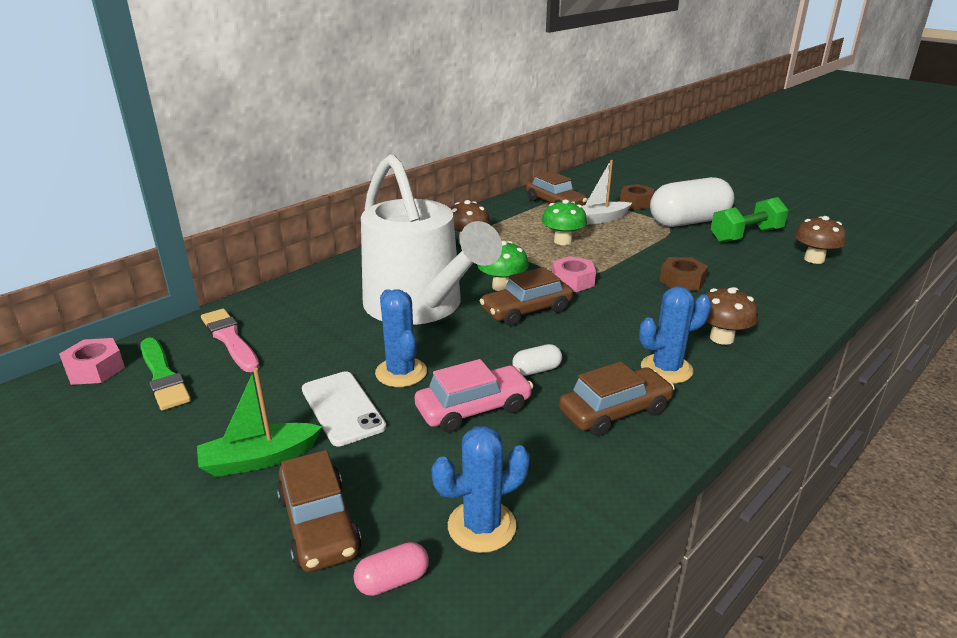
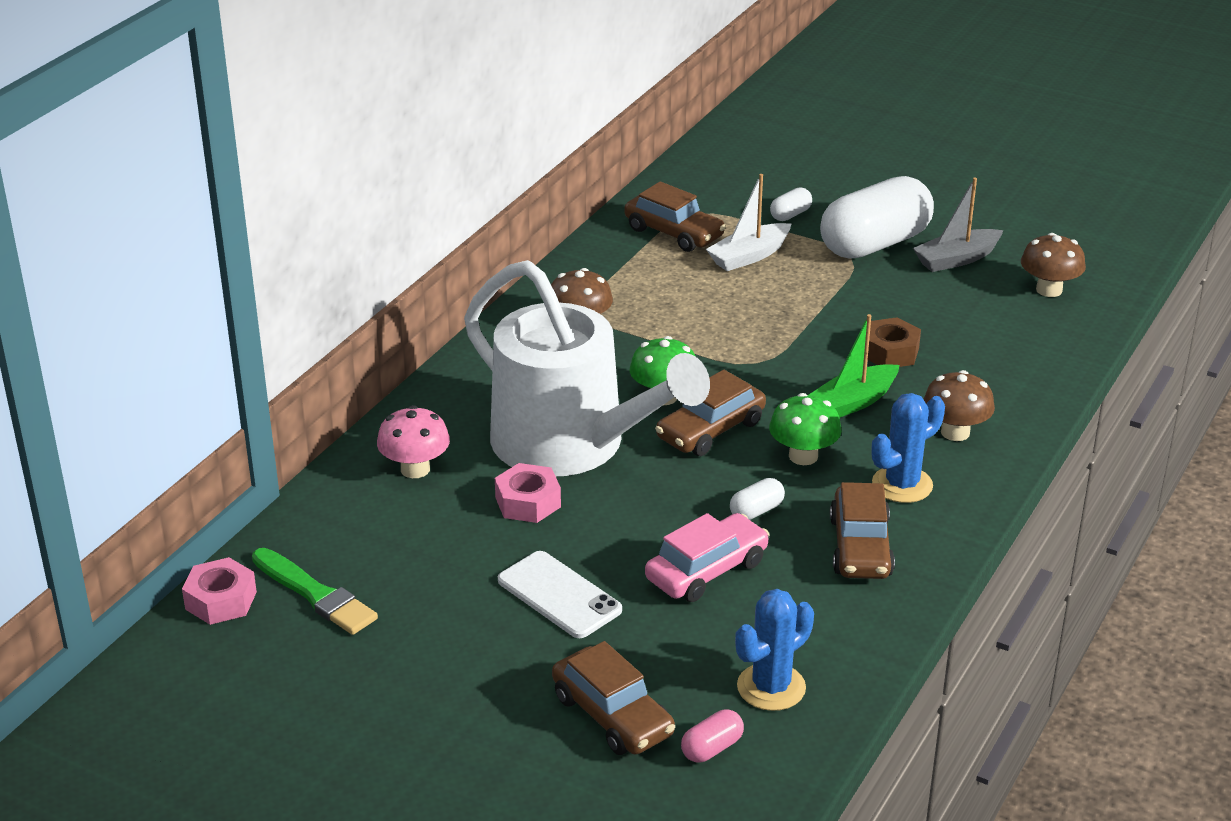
camera: 15 degrees left, 5 degrees up
(230, 339) = (359, 532): pink brush -> none
(259, 459) = (506, 666): green boat -> green boat (853, 402)
(301, 306) = (415, 469): none -> pink mushroom
(401, 372) = (600, 541): blue cactus -> none
(562, 241) = (712, 305): green mushroom -> green mushroom (803, 456)
(572, 281) = (751, 374): pink nut -> pink nut (528, 502)
(615, 412) = (860, 547): brown car -> brown car turned 135 degrees clockwise
(635, 203) = (790, 215): brown nut -> white capsule
(746, 235) = (956, 259): green dumbbell -> grey boat

